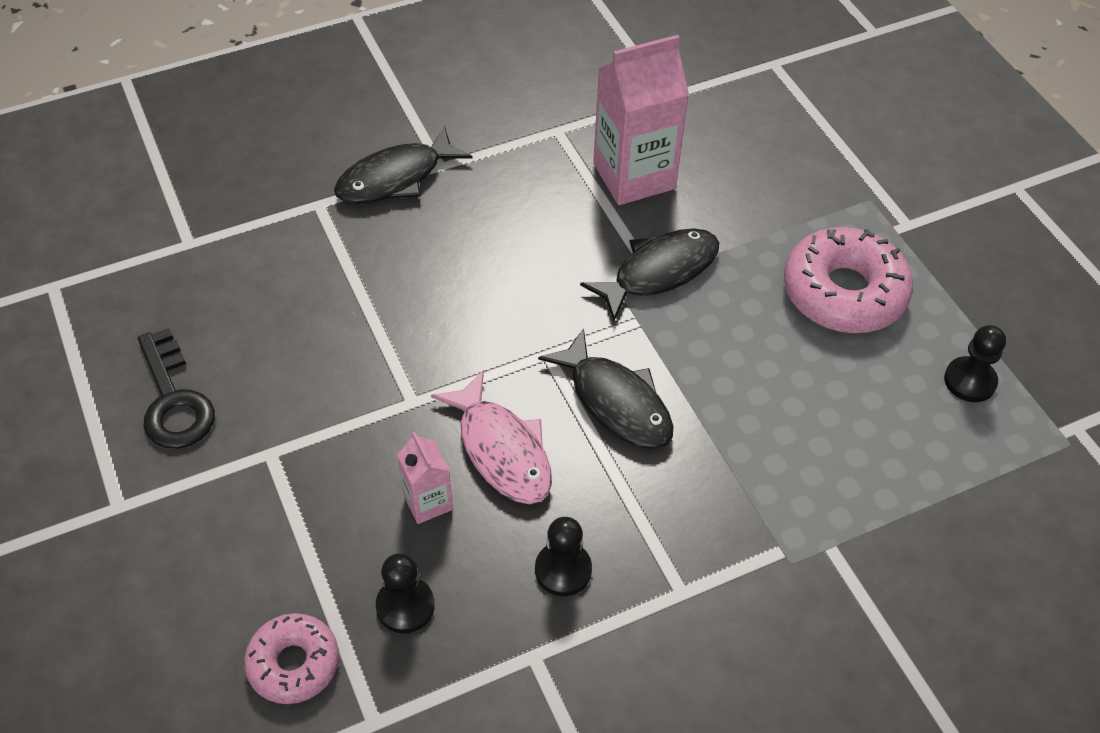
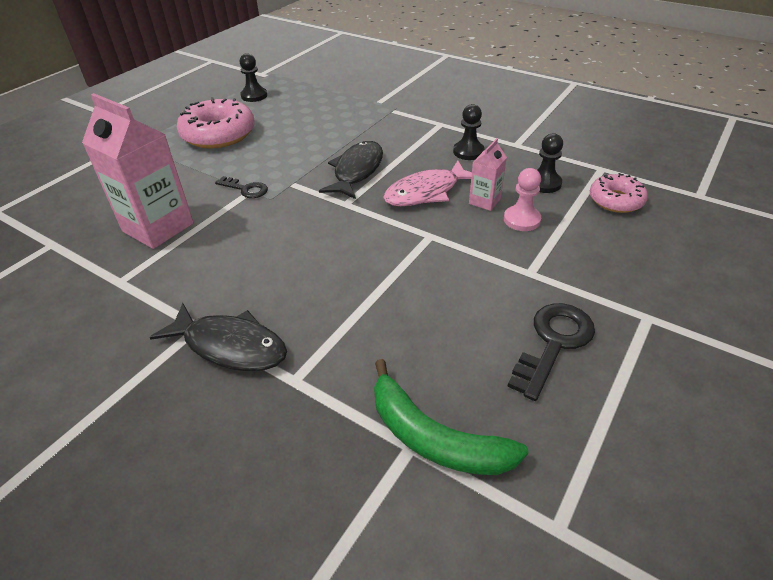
camera: 120 degrees left, 10 degrees down
(181, 259) = (433, 438): none -> green banana
(357, 515) = (521, 220): none -> pink pawn
(501, 450) = (426, 192): pink fish -> pink fish turned 150 degrees counterclockwise
(659, 272) = (246, 189): black fish -> black key

